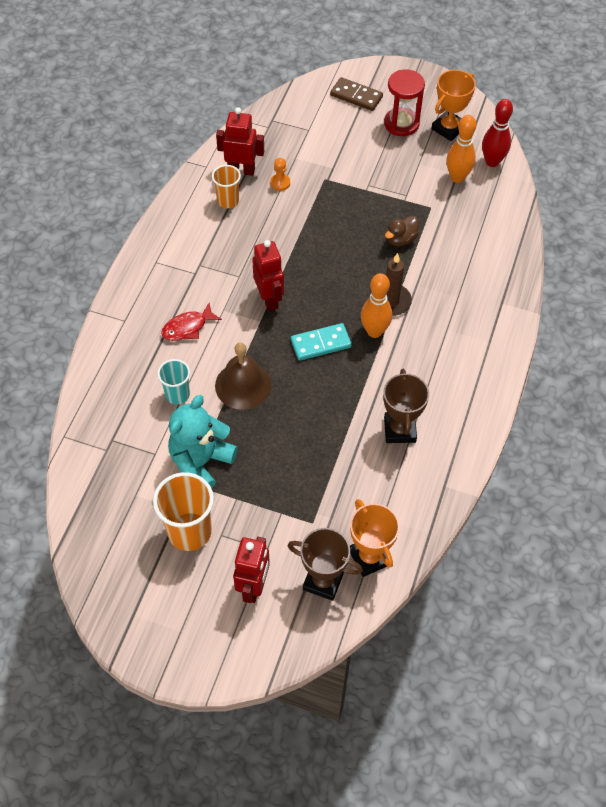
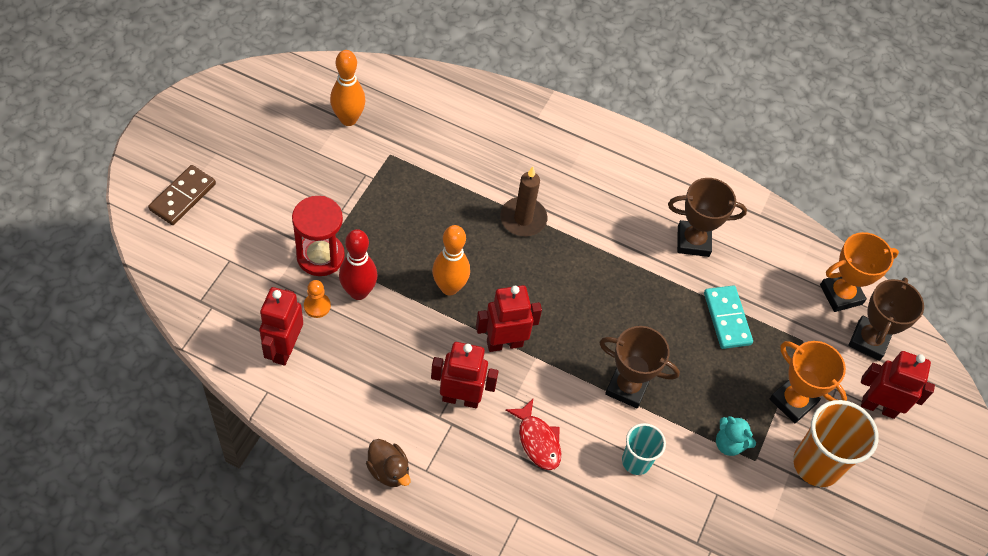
camera: 90 degrees left, 0 degrees up
(201, 462) = (729, 444): turquoise teddy bear -> turquoise teddy bear, size x0.52
(217, 276) = (461, 398): none -> red robot
(228, 201) = (336, 371): orange cup -> none
(243, 385) = (627, 387): brown bell -> brown trophy
(321, 343) = (575, 298): turquoise domino -> turquoise domino (727, 318)
(374, 331) = (563, 242): orange bowling pin -> orange bowling pin (449, 287)
(401, 124) = (246, 157): red hourglass -> red hourglass (320, 256)
(401, 239) = (434, 192): brown duck -> brown duck (389, 470)
(448, 128) = (267, 111): orange trophy -> orange trophy (793, 401)
(492, 162) = (331, 81): red bowling pin -> red bowling pin (358, 292)

